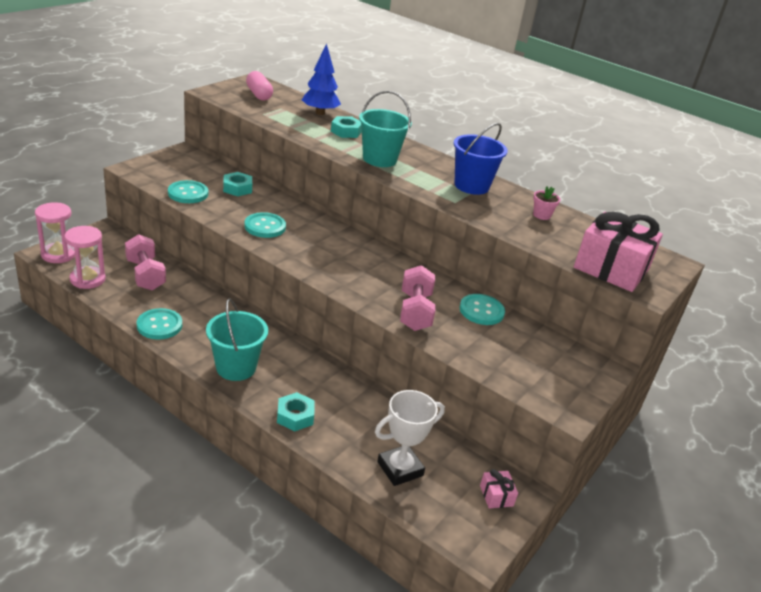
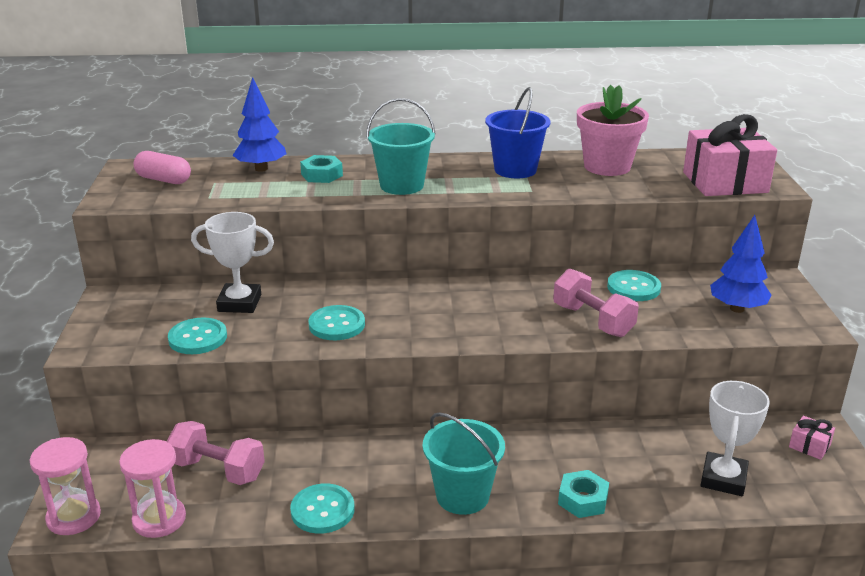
camera: 35 degrees left, 5 degrees down
(237, 188) = (239, 303): turquoise nut -> white trophy
(531, 365) = (737, 309): none -> blue tree
(541, 215) = (607, 166): pink flower pot -> pink flower pot, size x2.31

